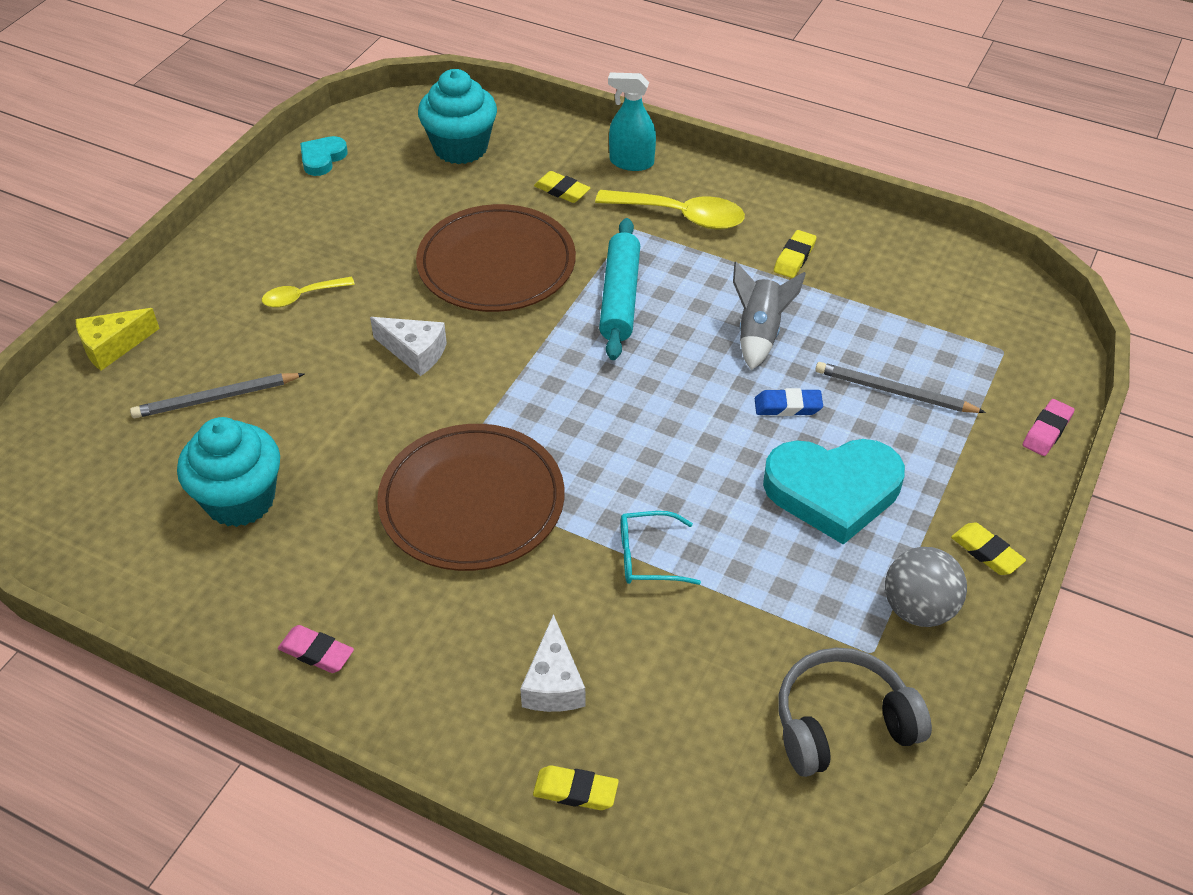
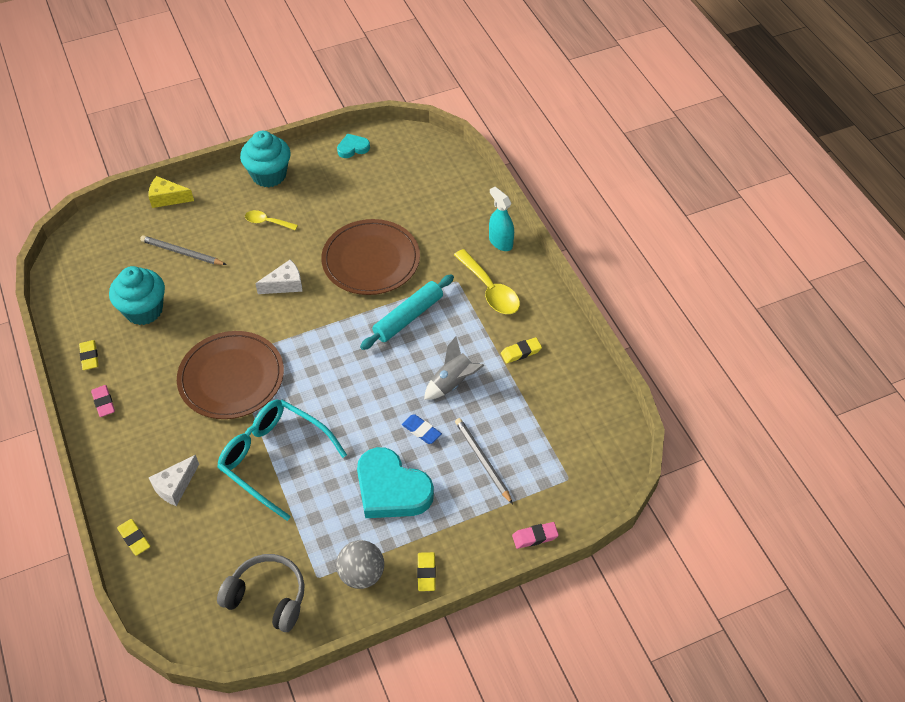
camera: 40 degrees right, 5 degrees up
(415, 352) = (285, 284): white cheese -> white cheese turned 90 degrees counterclockwise
(460, 148) = (424, 181): turquoise cupcake -> turquoise cupcake (269, 175)
(562, 191) = (447, 237): yellow eraser -> yellow eraser (89, 357)
(648, 557) = (274, 459): turquoise glasses -> turquoise glasses, size x2.06

